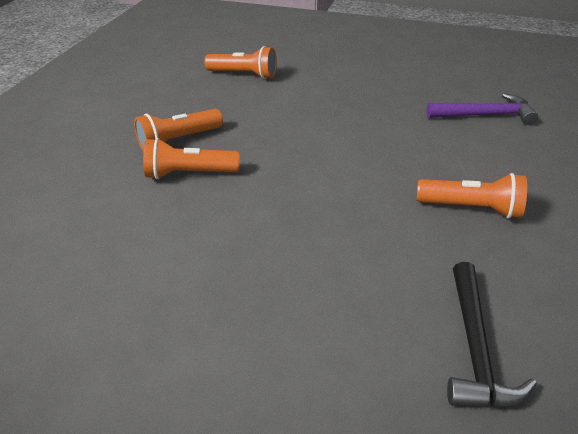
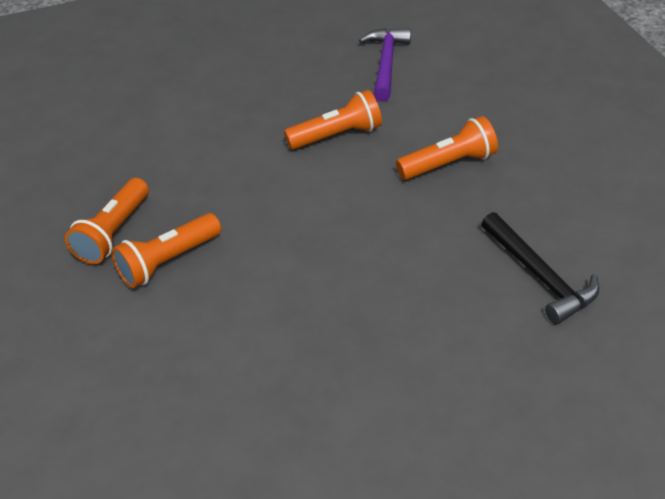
camera: 35 degrees left, 5 degrees up
(244, 74) = (100, 121): orange flashlight -> orange flashlight (337, 135)
(485, 115) = (386, 63): purple hammer -> purple hammer turned 45 degrees counterclockwise

